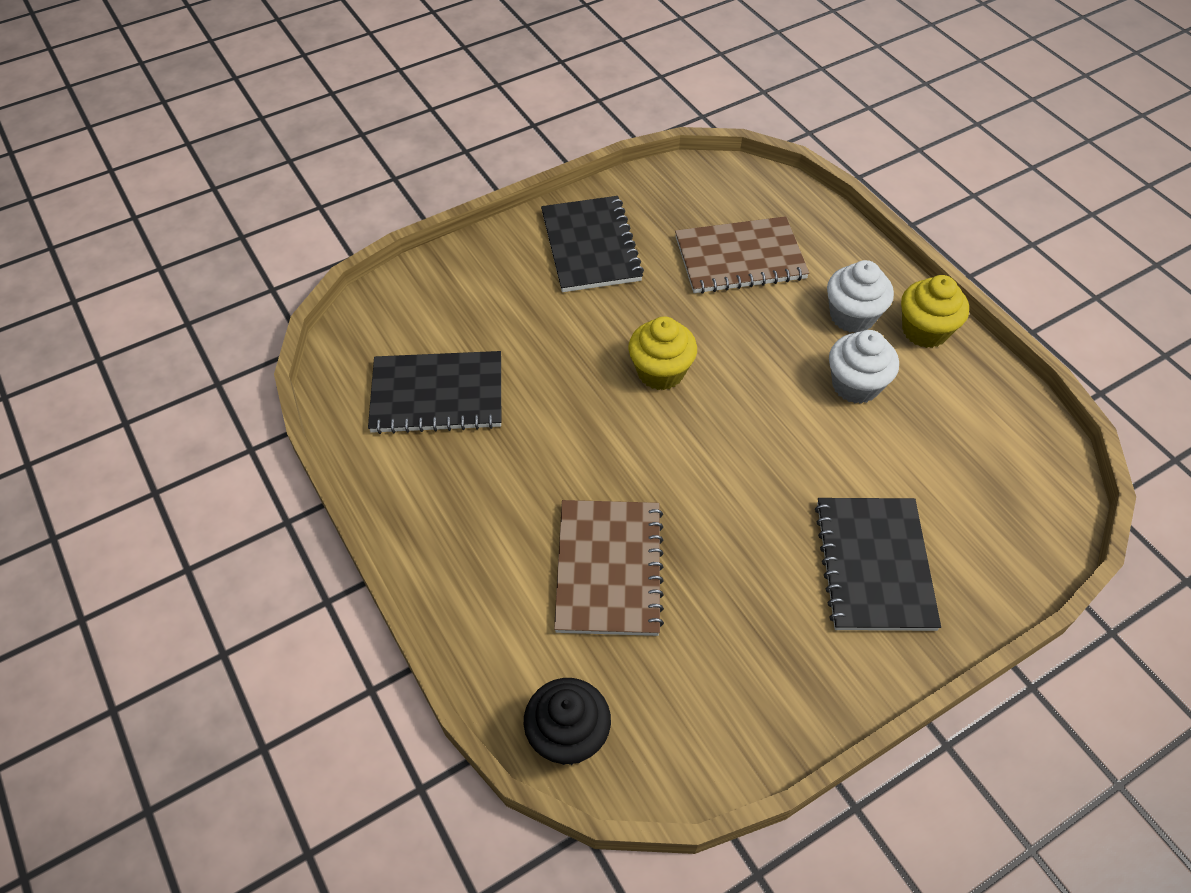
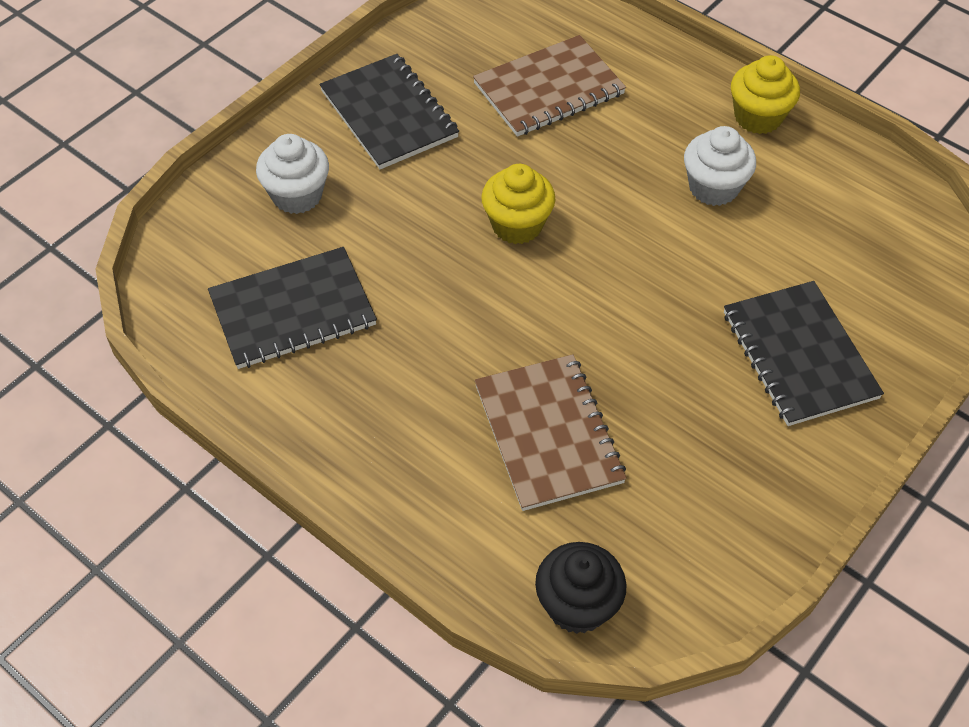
camera: 20 degrees left, 0 degrees up
(852, 316) = (683, 120): white cupcake -> white cupcake (297, 195)

